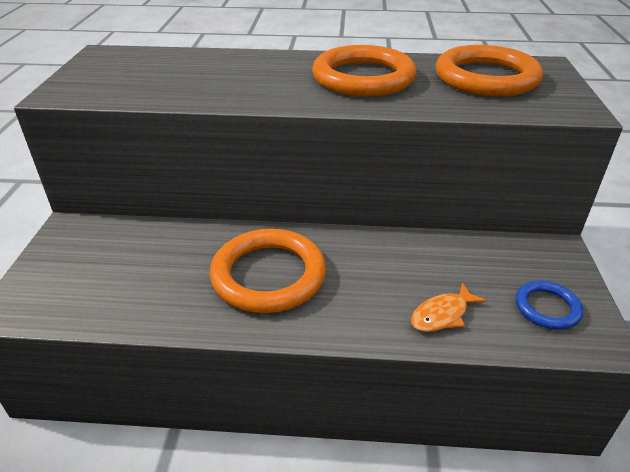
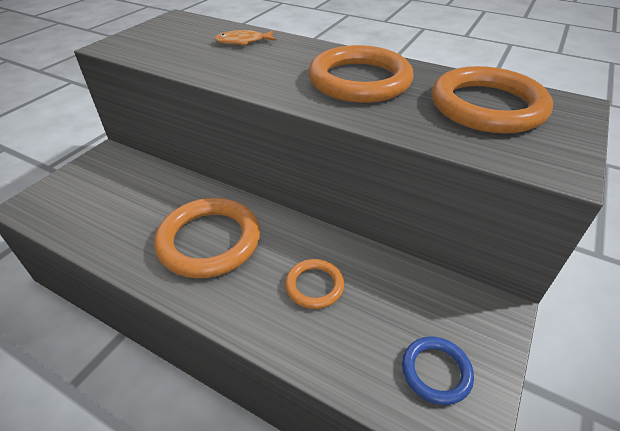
camera: 25 degrees right, 5 degrees up
(401, 279) = (314, 286): none -> orange ring
(442, 315) = (324, 336): orange fish -> orange fish (243, 42)

